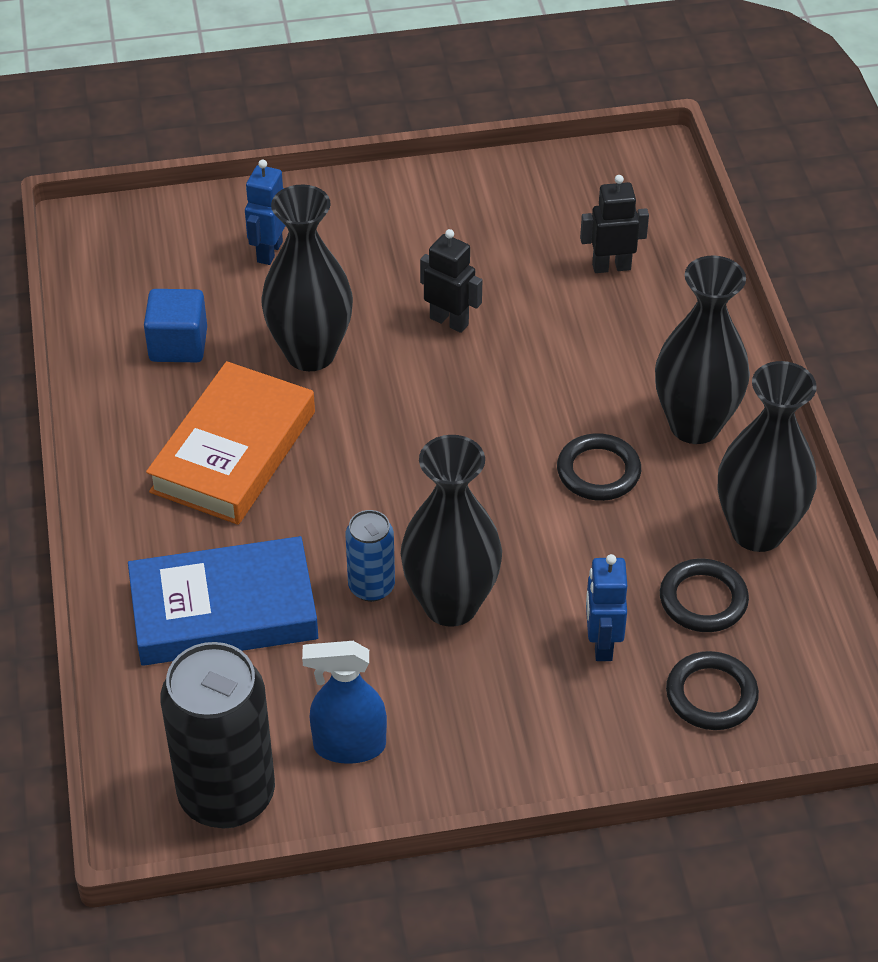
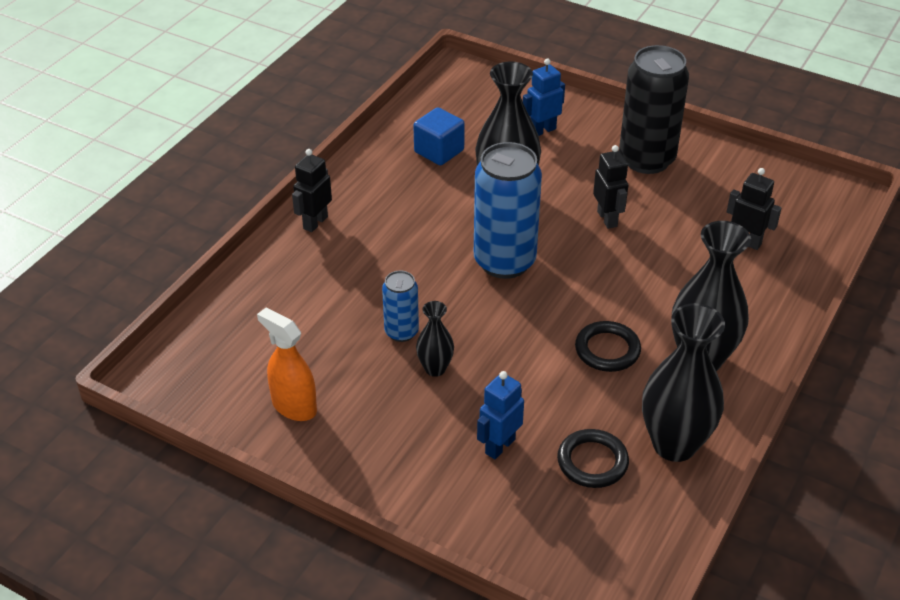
camera: 40 degrees right, 5 degrees down
(129, 519) = (315, 222): none -> black robot
(224, 610) = (309, 296): blue book -> none
(227, 795) = (204, 389): black can -> black can (646, 159)
(234, 452) = (407, 220): orange book -> none
(349, 746) = (294, 406): blue spray bottle -> orange spray bottle
(394, 437) = (504, 261): none -> blue can
(451, 604) = (435, 368): black vase -> black vase, size x0.51
(711, 695) = (535, 519): black ring -> none

